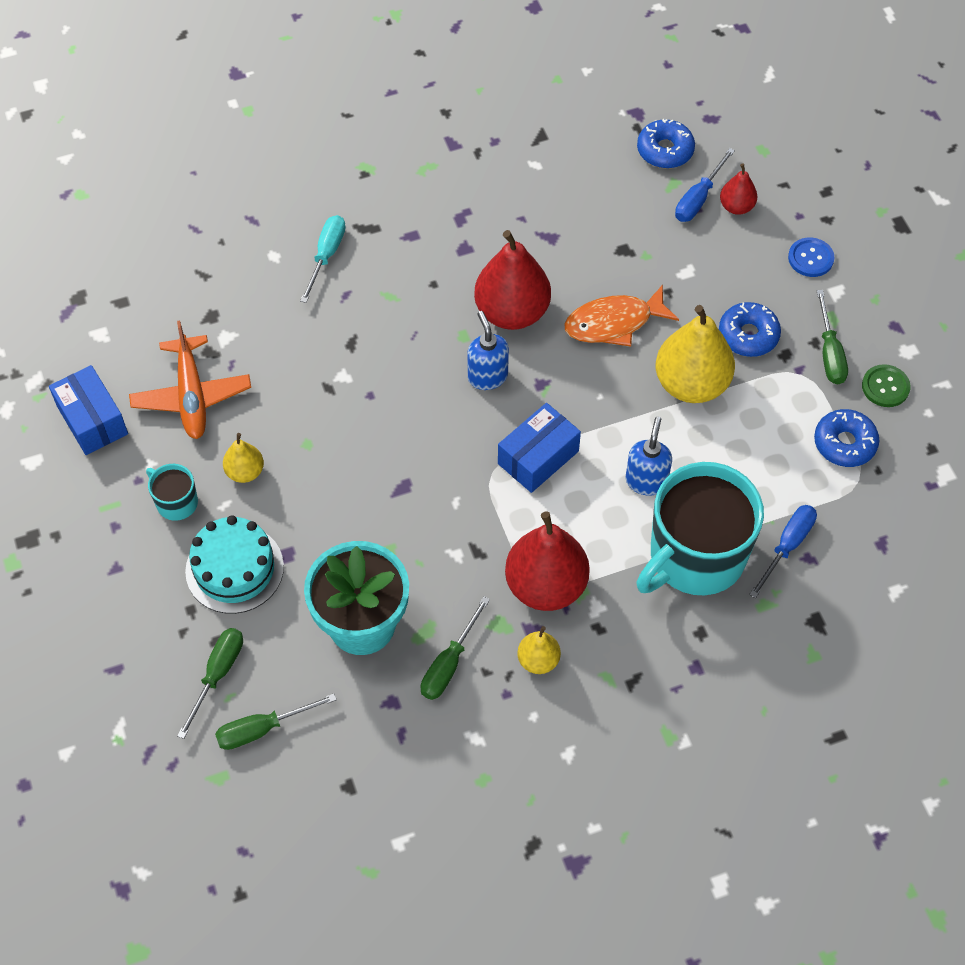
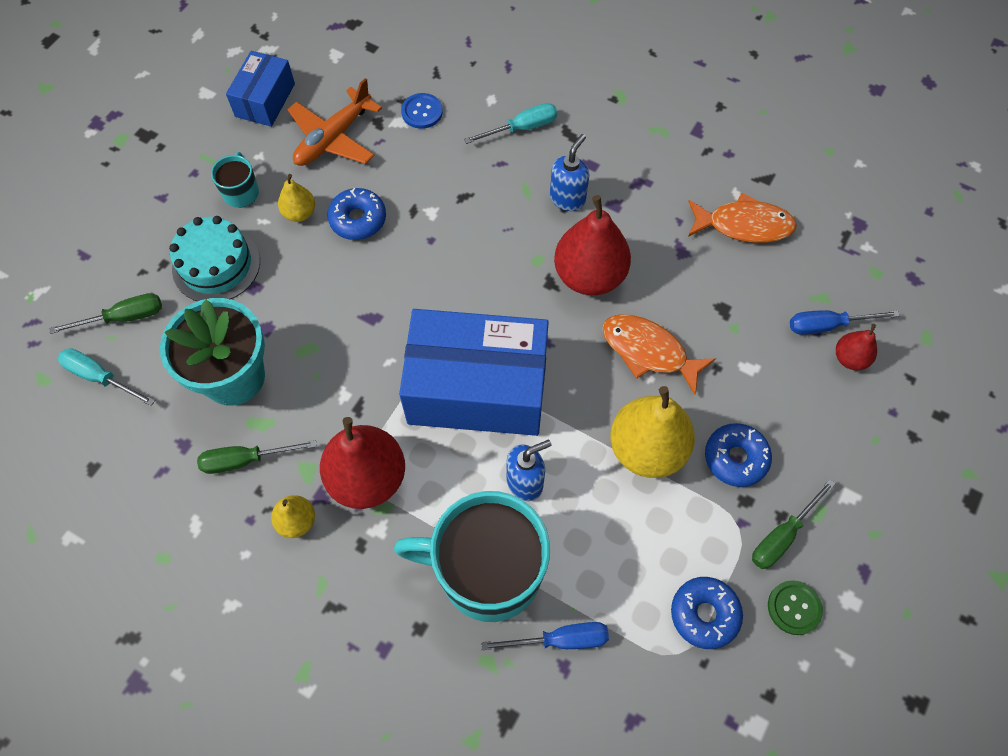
camera: 50 degrees right, 5 degrees up
(262, 729) = (100, 377): green screwdriver -> turquoise screwdriver
(487, 376) = (517, 302): blue soap dispenser -> blue soap dispenser (567, 198)
(538, 457) = (477, 388): blue box -> blue box, size x1.93
(567, 181) = (744, 225): none -> orange fish
(665, 150) = (846, 269): blue donut -> blue donut (358, 219)
(810, 258) = (860, 452): blue button -> blue button (422, 112)

